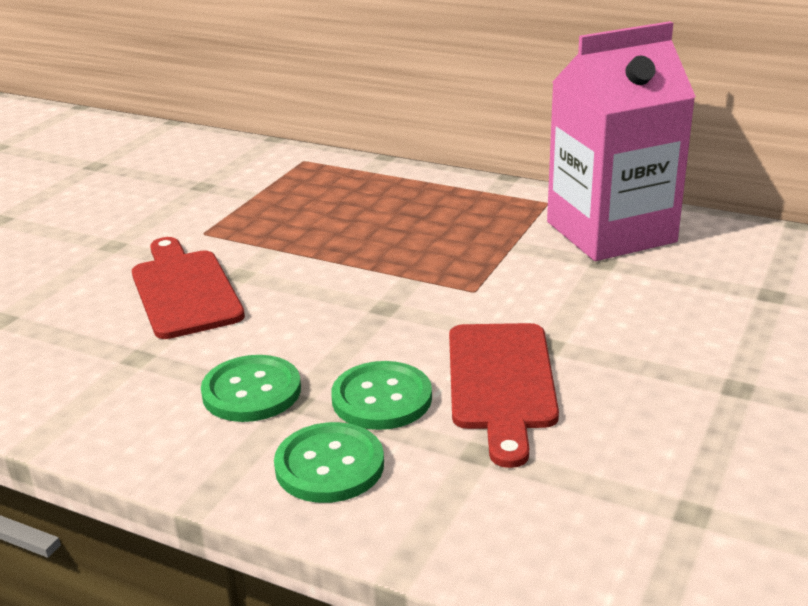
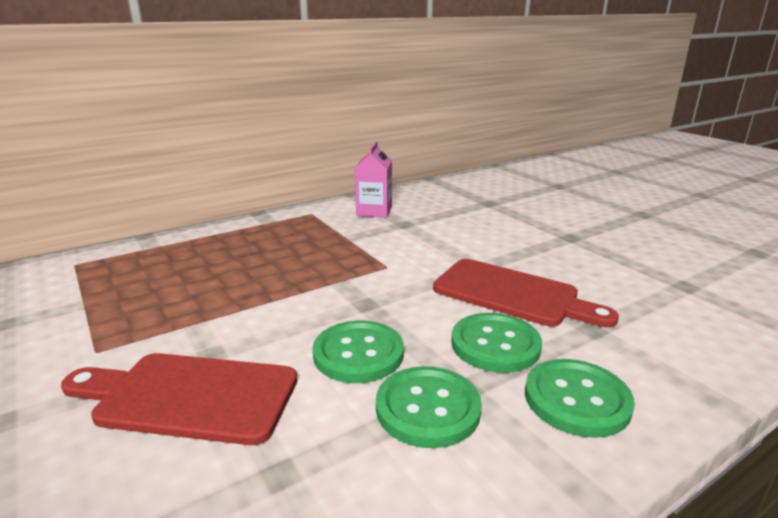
camera: 60 degrees left, 5 degrees down
(298, 334) = (358, 353): none -> green button
(610, 232) = (374, 211): pink carton -> pink carton, size x0.48

